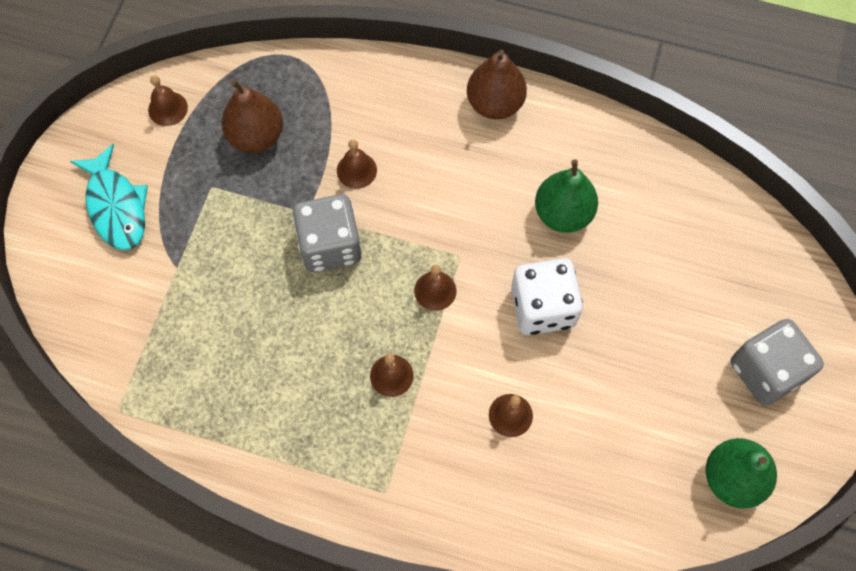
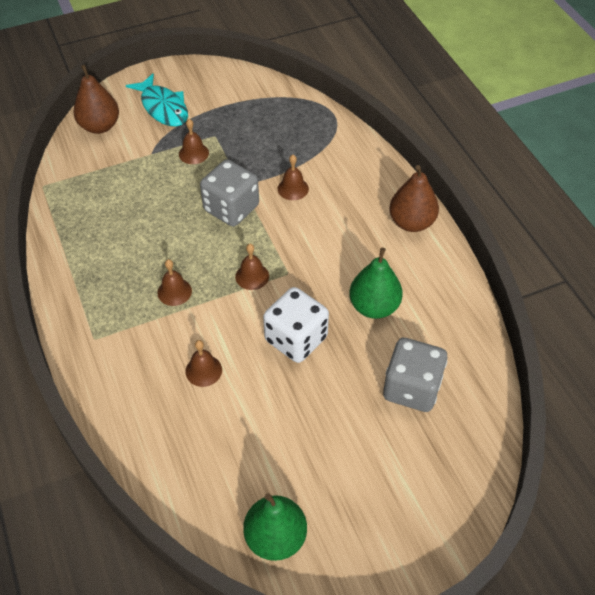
camera: 50 degrees right, 15 degrees down
(116, 206) = (163, 107): turquoise fish -> turquoise fish turned 60 degrees counterclockwise
(168, 108) = (243, 88): brown bell -> brown bell (193, 153)
(256, 136) = (266, 133): brown pear -> brown pear (100, 126)
(766, 371) = (380, 506): grey dice -> grey dice (412, 388)

